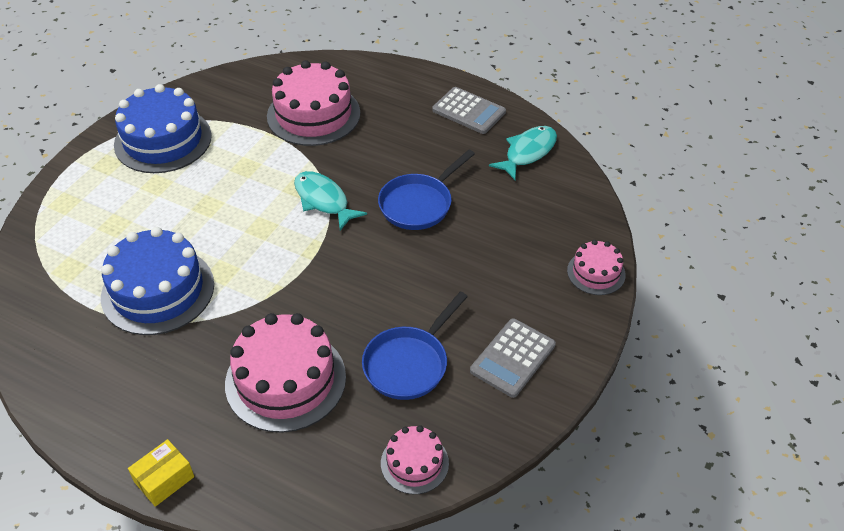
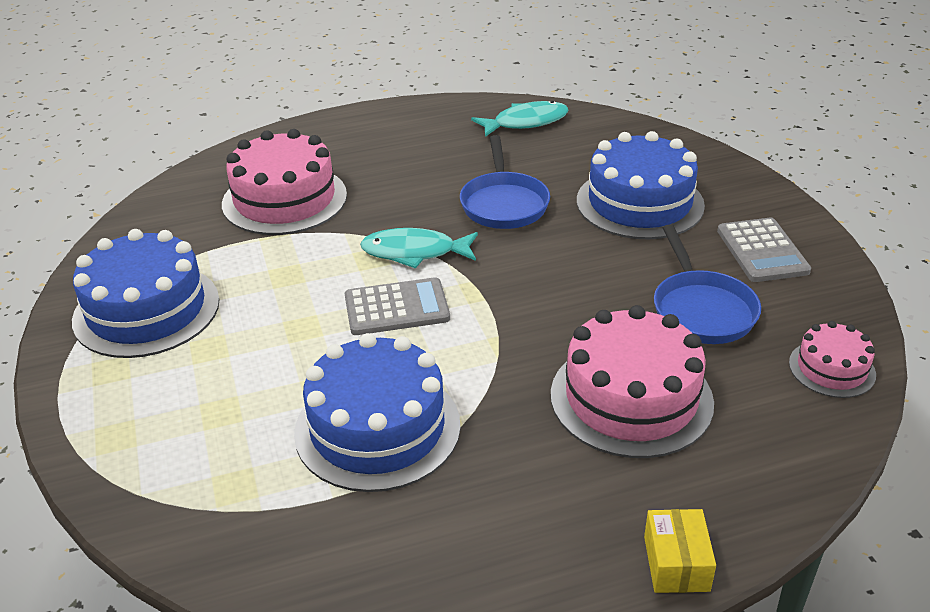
camera: 45 degrees left, 10 degrees down
(468, 111) = (427, 122): grey calculator -> grey calculator (397, 308)
(497, 264) = (639, 203): none -> blue cake
(528, 152) = (526, 122): turquoise fish -> turquoise fish turned 75 degrees clockwise
(596, 272) = (713, 163): pink cake -> none

